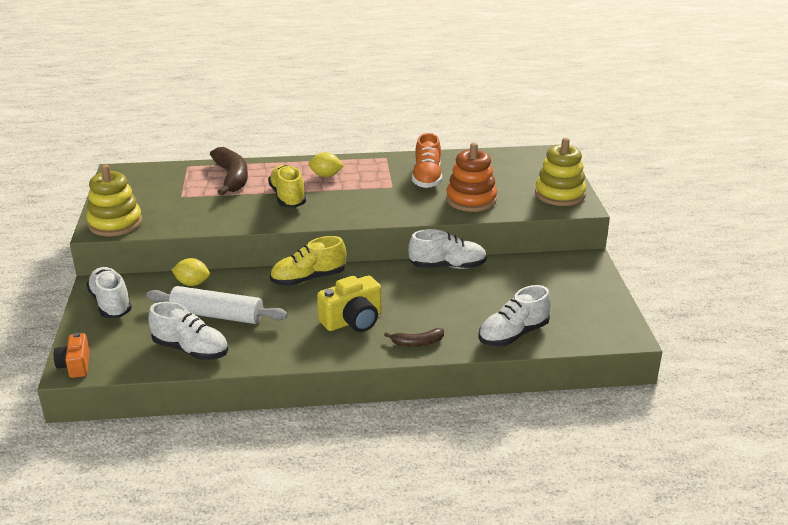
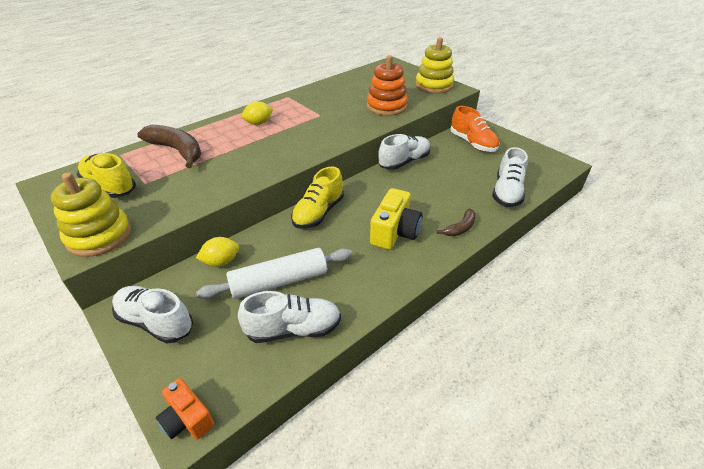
camera: 35 degrees left, 10 degrees up
(288, 197) = (248, 150): yellow shoe -> yellow shoe (110, 186)
(427, 178) = (336, 101): orange shoe -> orange shoe (472, 143)

